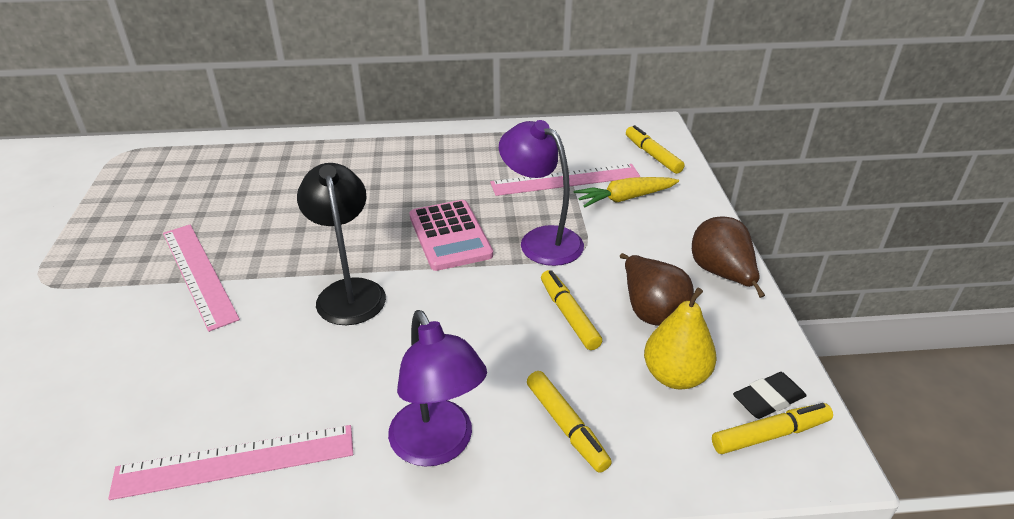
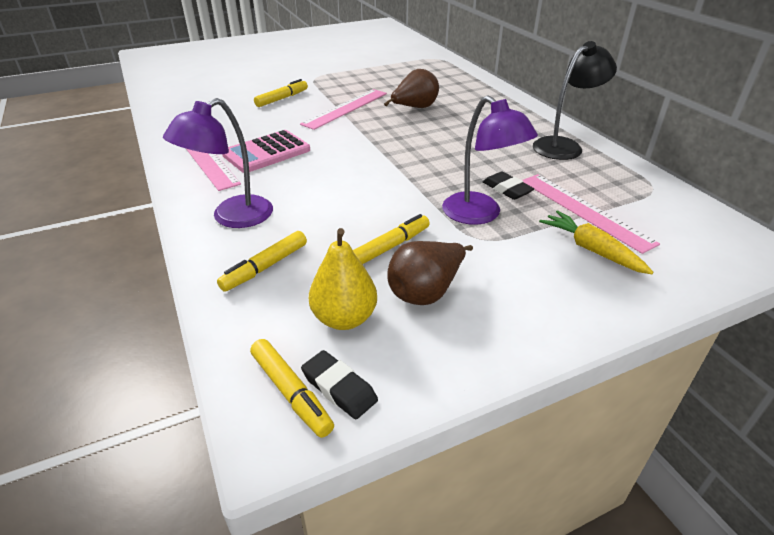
camera: 70 degrees right, 0 degrees up
(349, 291) = (359, 154): black lamp -> black lamp (564, 146)
(450, 236) = (449, 174): pink calculator -> pink calculator (267, 152)
(504, 209) = (507, 189): none -> black eraser
(541, 240) = (480, 215): purple lamp -> purple lamp turned 120 degrees clockwise
(652, 155) = (697, 256): yellow marker -> yellow marker (282, 99)
(721, 274) = (519, 335): brown pear -> brown pear (414, 108)

